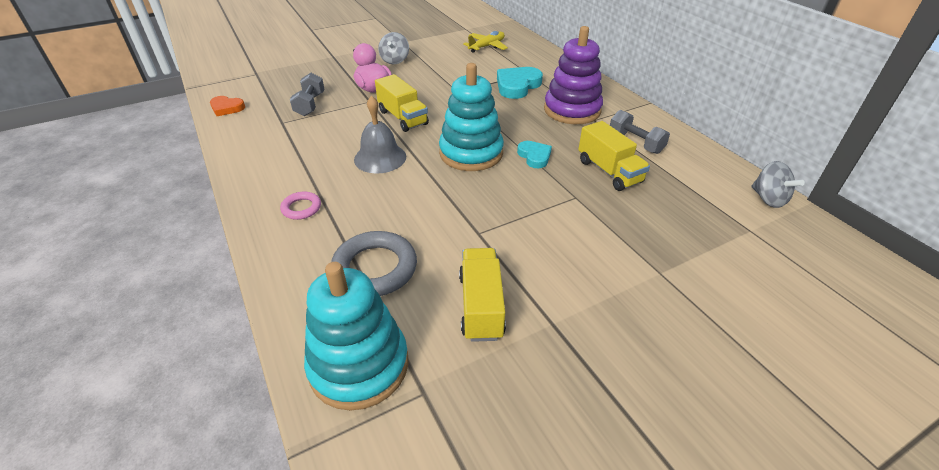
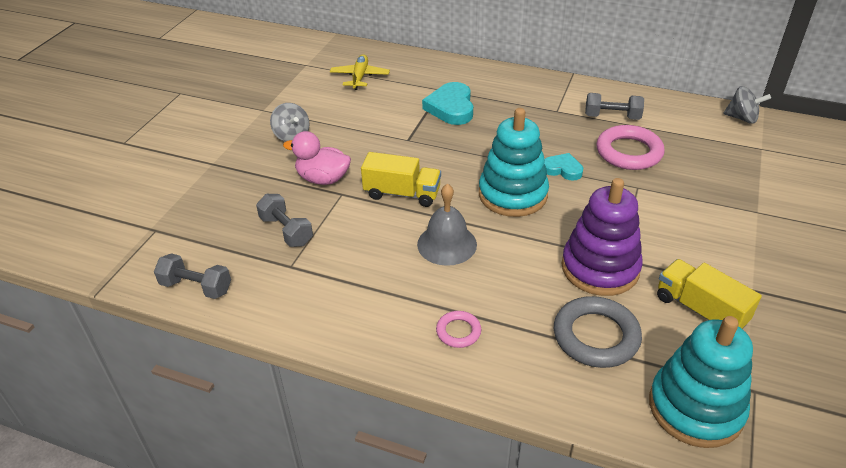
camera: 40 degrees left, 0 degrees up
(227, 108) = (196, 287): orange heart -> grey dumbbell
(572, 110) = (528, 110): purple stacking toy -> purple stacking toy (600, 268)
(609, 171) = (629, 152): yellow truck -> pink ring

